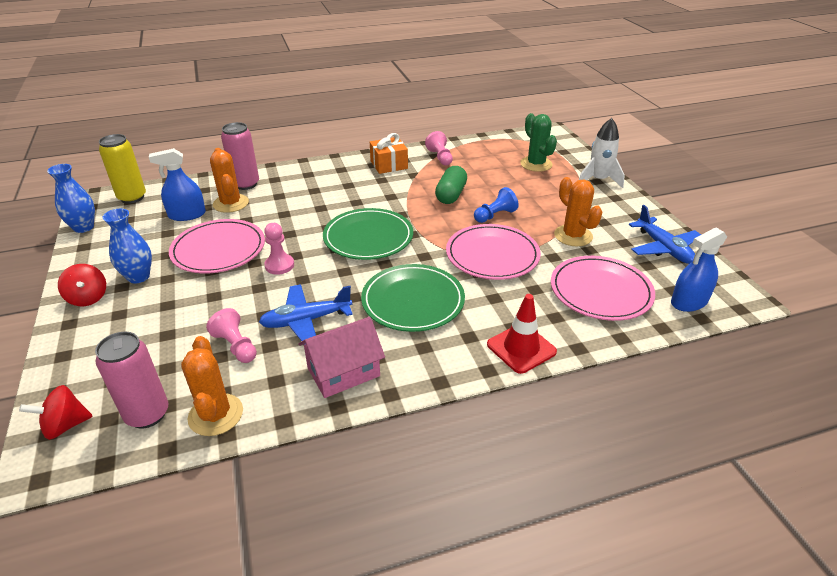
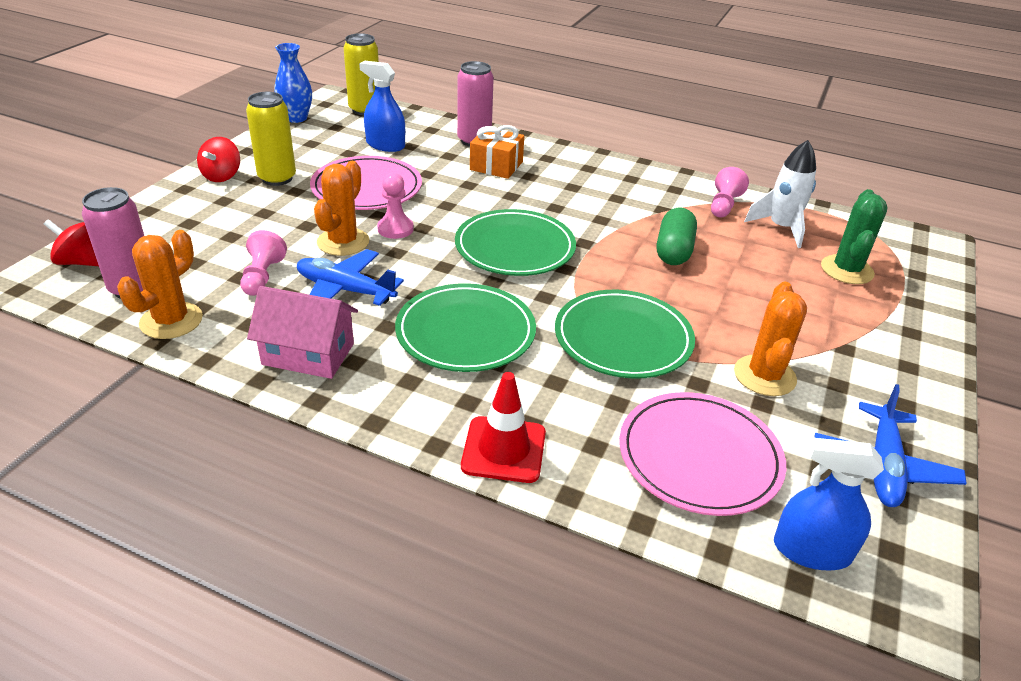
camera: 40 degrees right, 0 degrees up
(138, 277) = (277, 178): blue vase -> yellow can
(231, 203) = (435, 152): orange cactus -> orange cactus (343, 242)
(389, 165) = (649, 186): orange gift -> orange gift (496, 166)
(451, 195) = (673, 251): green capsule -> green capsule turned 45 degrees counterclockwise
(492, 255) = (623, 338): pink plate -> green plate
(495, 215) = (694, 299): blue pawn -> none
(598, 180) = (915, 332): white rocket -> white rocket (781, 228)

